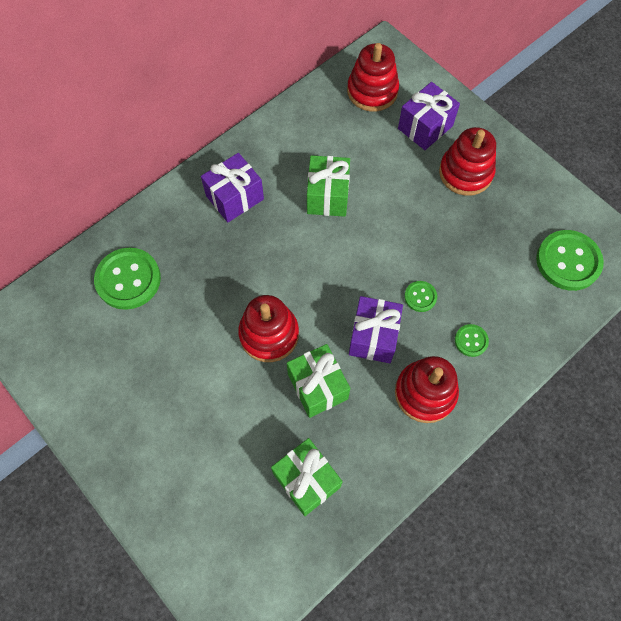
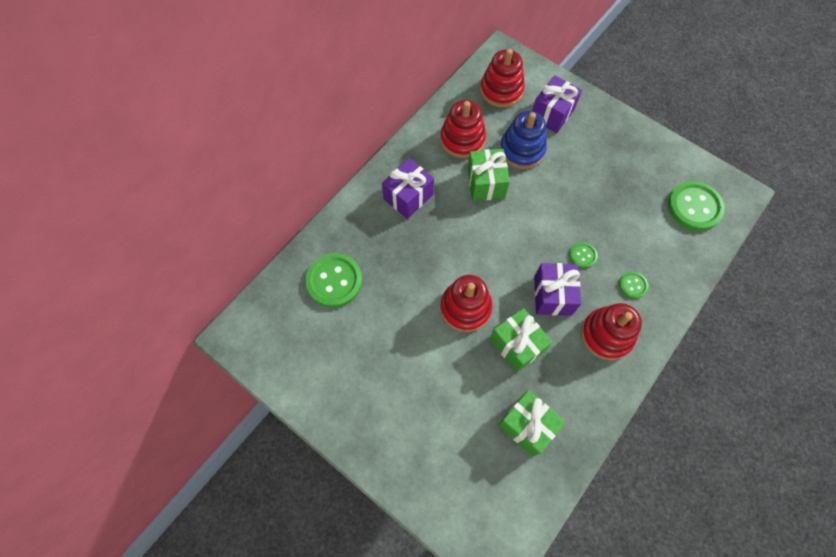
camera: 10 degrees left, 0 degrees up
(379, 164) = (522, 150): none -> blue stacking toy
(465, 173) = (594, 147): red stacking toy -> red stacking toy (462, 139)

